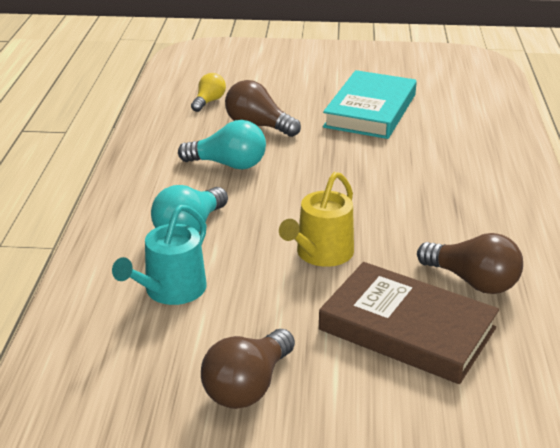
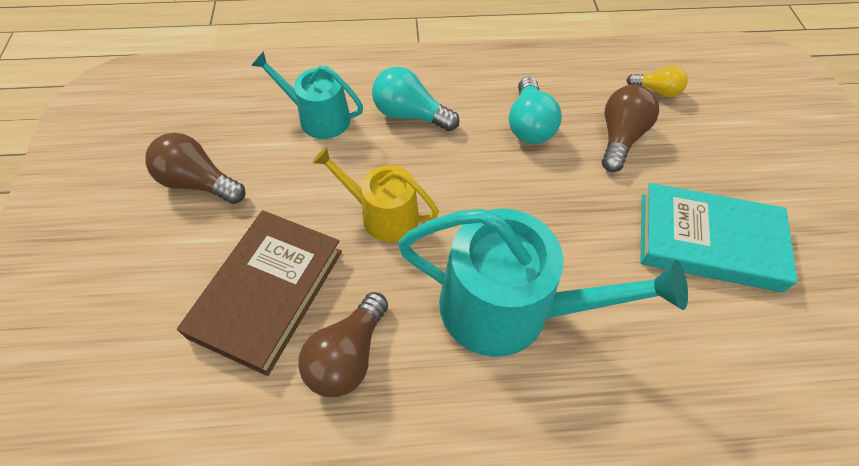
camera: 80 degrees right, 25 degrees up
(426, 198) = (508, 308): none -> turquoise watering can

